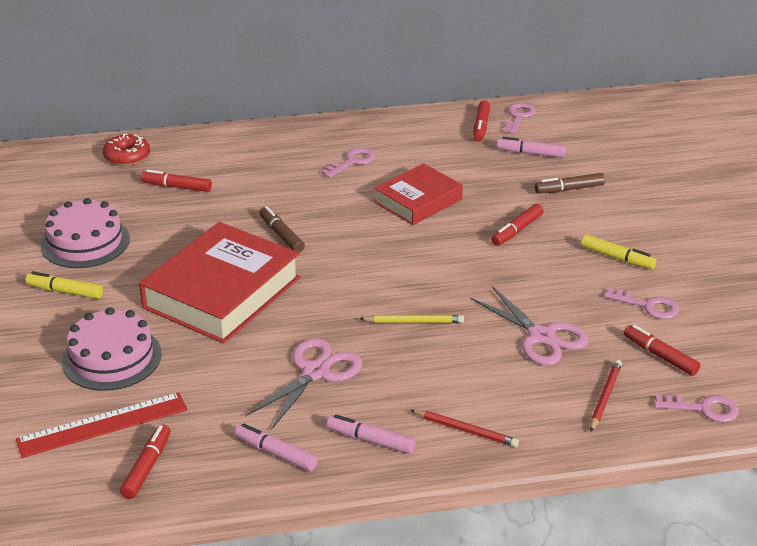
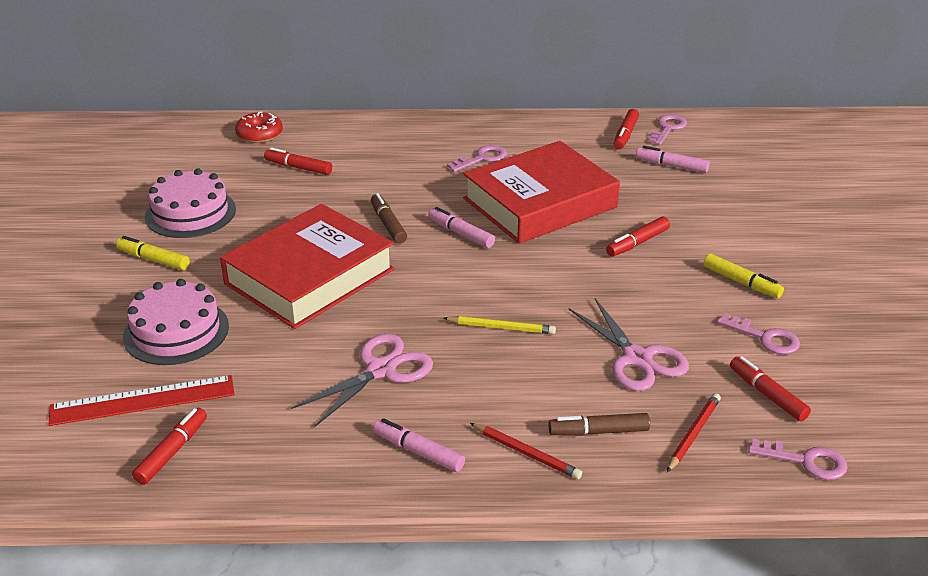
camera: 10 degrees right, 0 degrees up
(276, 453) = (312, 453): pink marker -> pink marker (461, 233)
(418, 201) = (539, 203): red book -> red book, size x1.65
(569, 189) = (704, 206): brown marker -> brown marker (598, 431)

